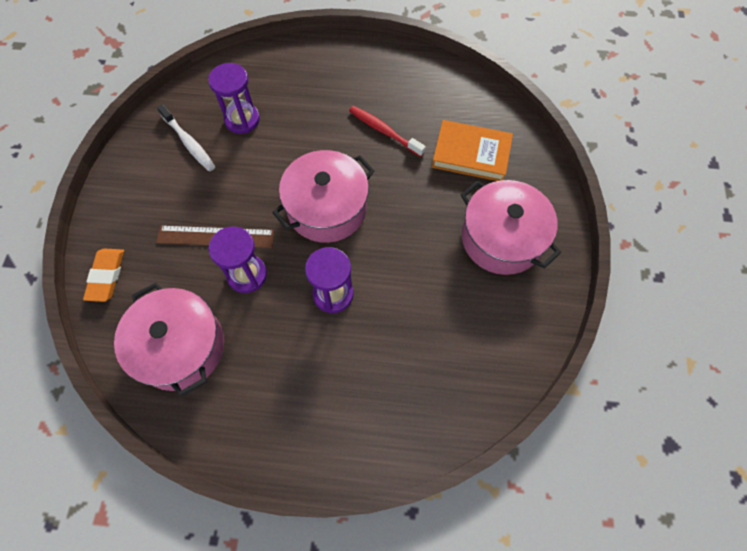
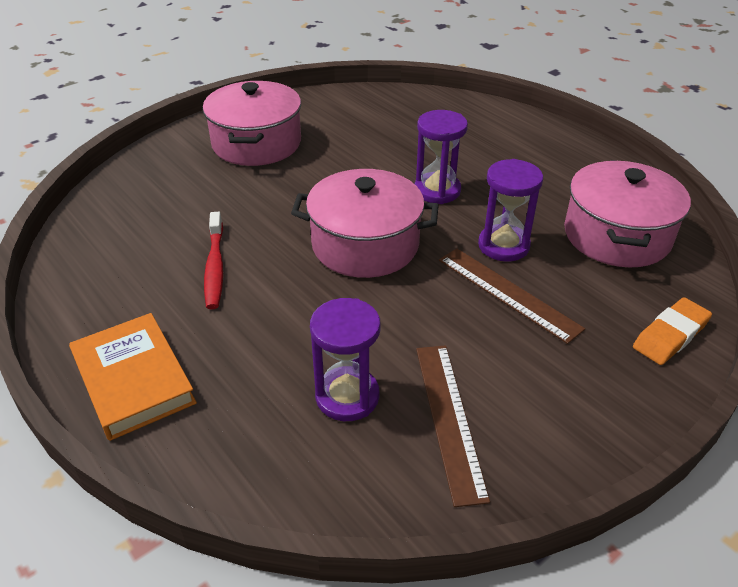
camera: 135 degrees left, 25 degrees down
(189, 143) = (449, 419): white toothbrush -> brown ruler
(471, 154) = (177, 199): orange book -> orange book (133, 380)

